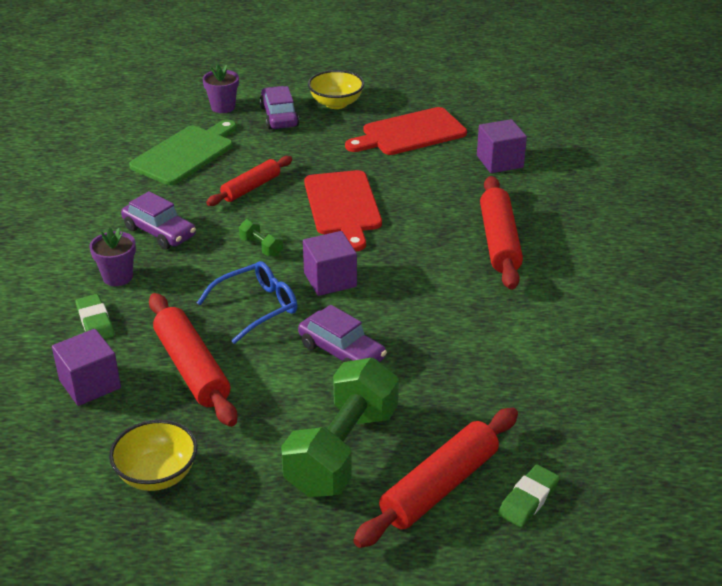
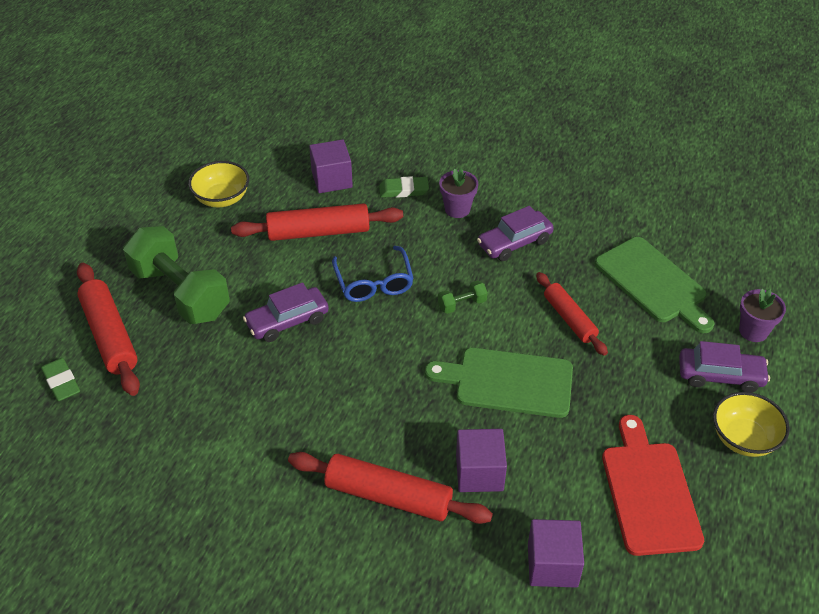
camera: 110 degrees right, 10 degrees up
(330, 280) = (389, 339): purple cube -> purple cube (479, 473)
(343, 206) = (508, 382): red cutting board -> green cutting board

